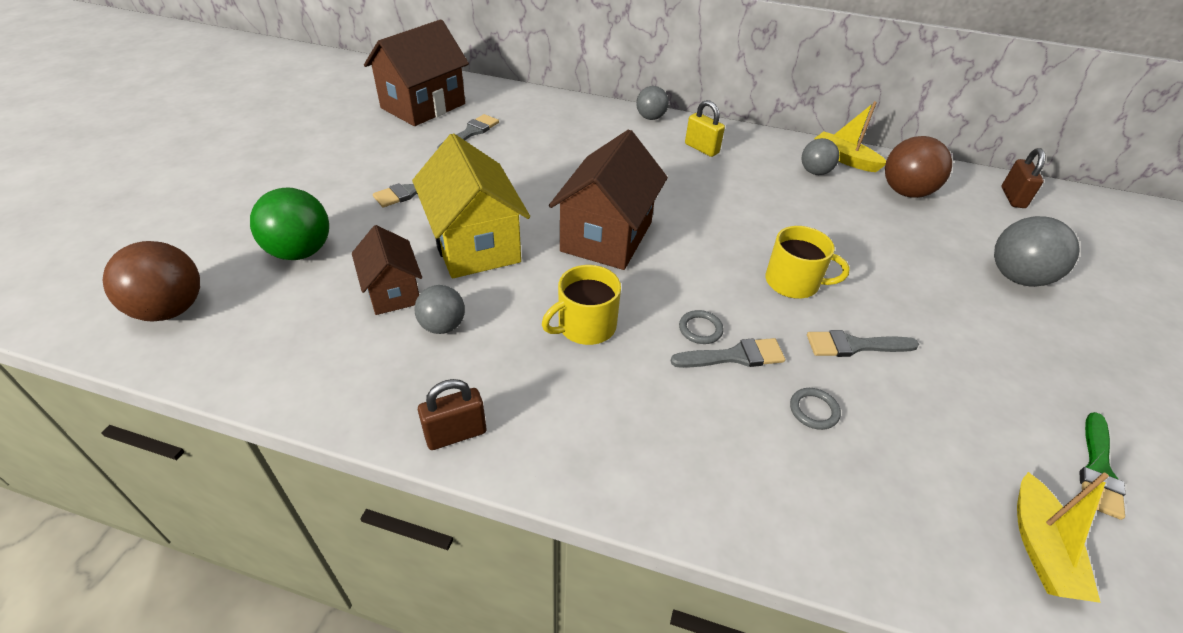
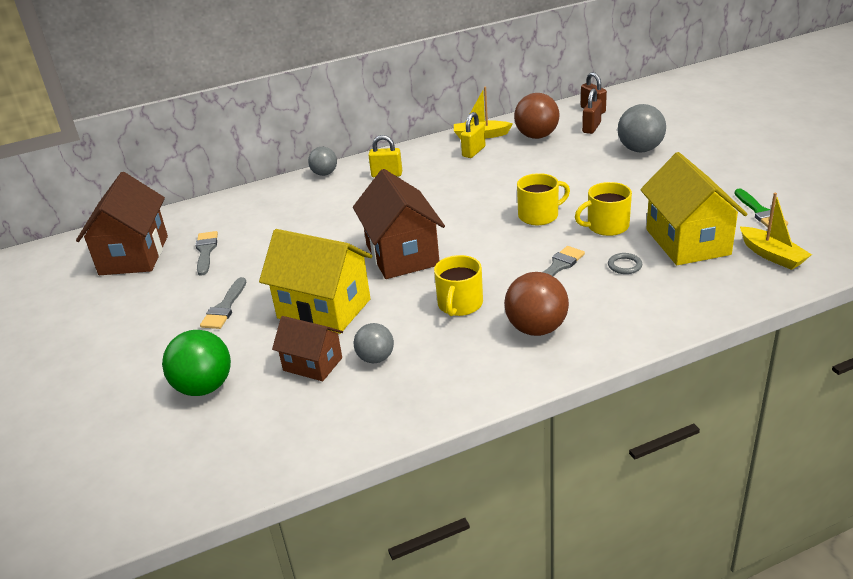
camera: 35 degrees left, 10 degrees down
(170, 309) = (166, 475): brown ball -> brown ball (536, 328)
(456, 434) = (467, 395): brown padlock -> brown padlock (591, 128)
(700, 329) = (523, 266): grey ring -> none
(815, 172) = (473, 152): grey ball -> yellow padlock
(854, 345) = (606, 226): grey brush -> yellow mug
(934, 437) = (687, 242): none -> yellow house

